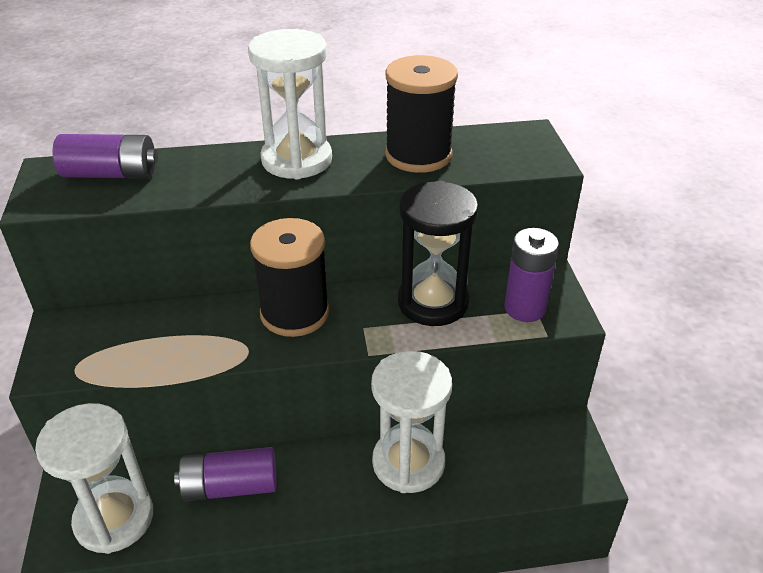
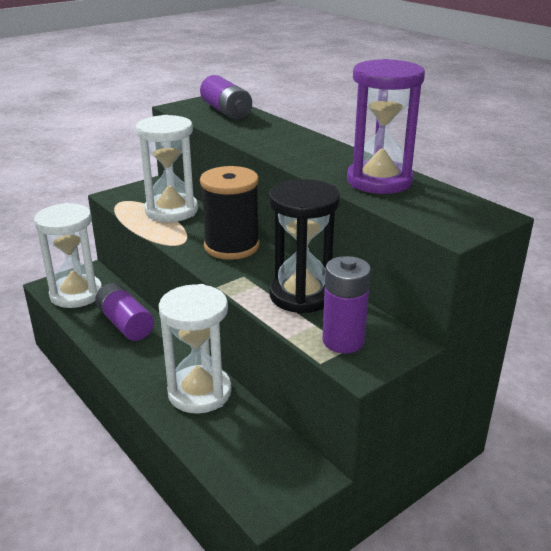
camera: 60 degrees right, 10 degrees down
(297, 160) = (311, 148): white hourglass -> white hourglass (171, 211)
(418, 155) = (379, 181): black spool -> purple hourglass

